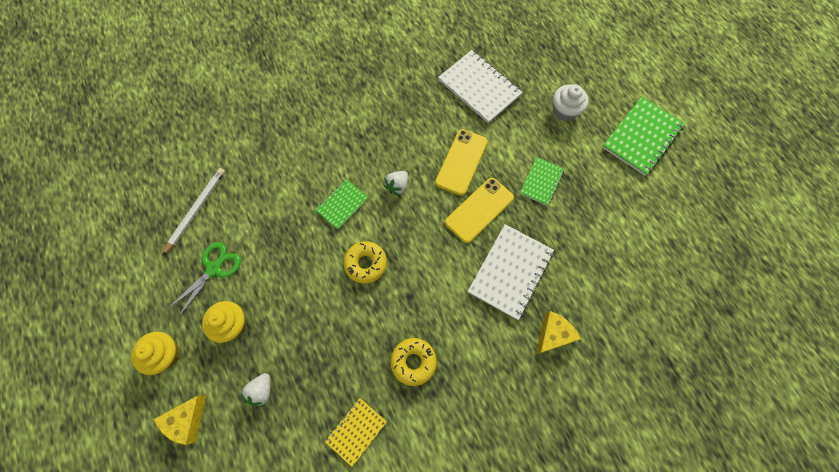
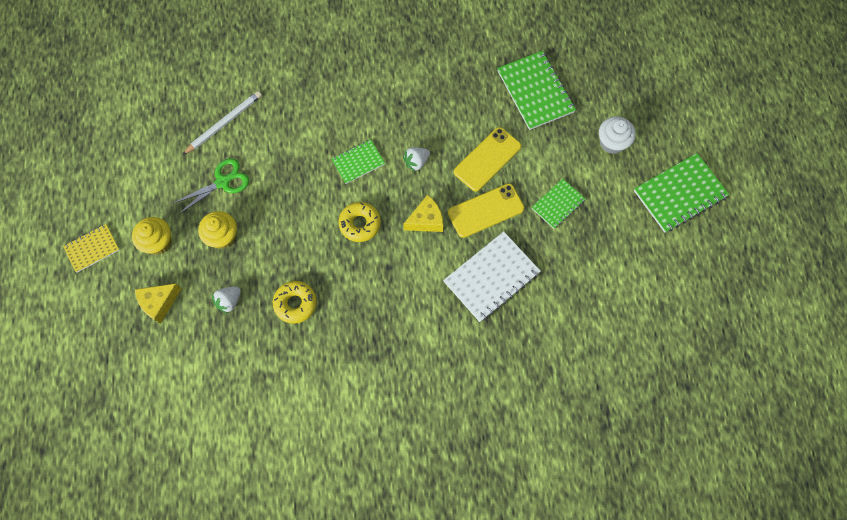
camera: 20 degrees right, 0 degrees up
(356, 431) = (298, 364): yellow notebook -> yellow notebook (92, 248)
(413, 362) = (370, 325): yellow donut -> yellow donut (295, 303)
(479, 88) = (535, 91): white notebook -> green notebook
(553, 335) = (507, 347): yellow cheese -> yellow cheese (426, 220)

